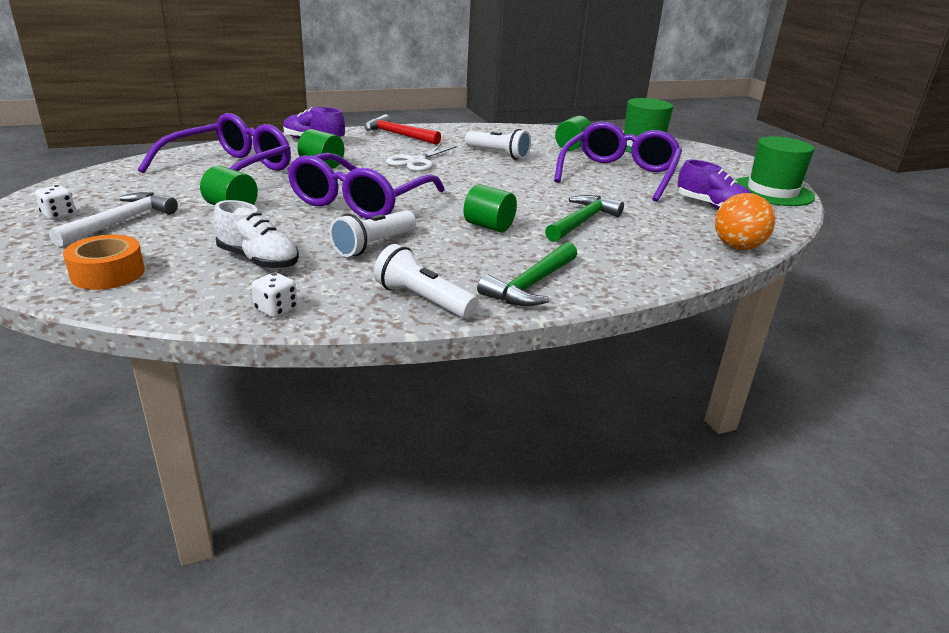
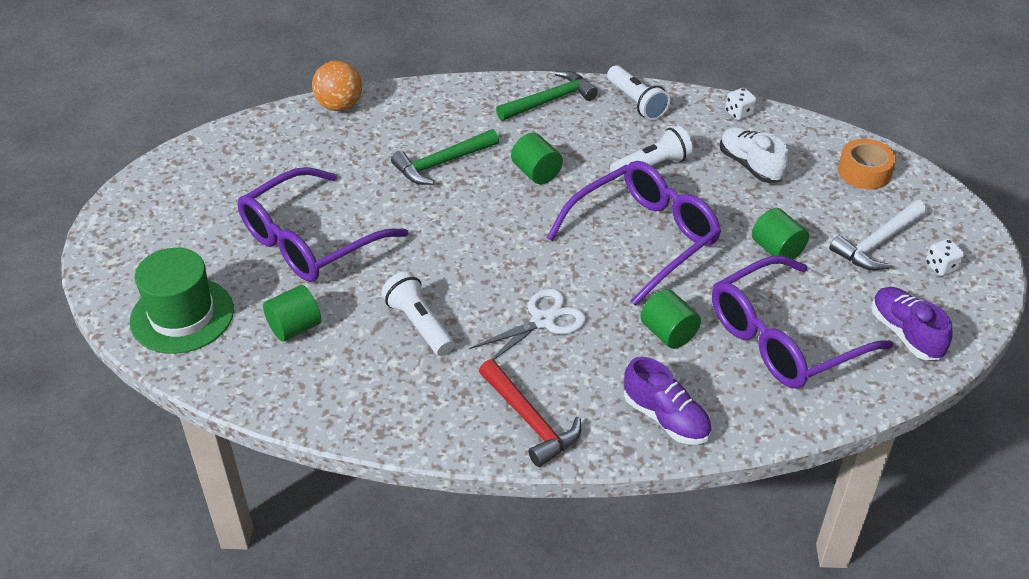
camera: 155 degrees left, 15 degrees up
(712, 207) = (283, 161): purple shoe -> purple shoe (905, 333)
(772, 191) = (176, 174): green hat -> none

